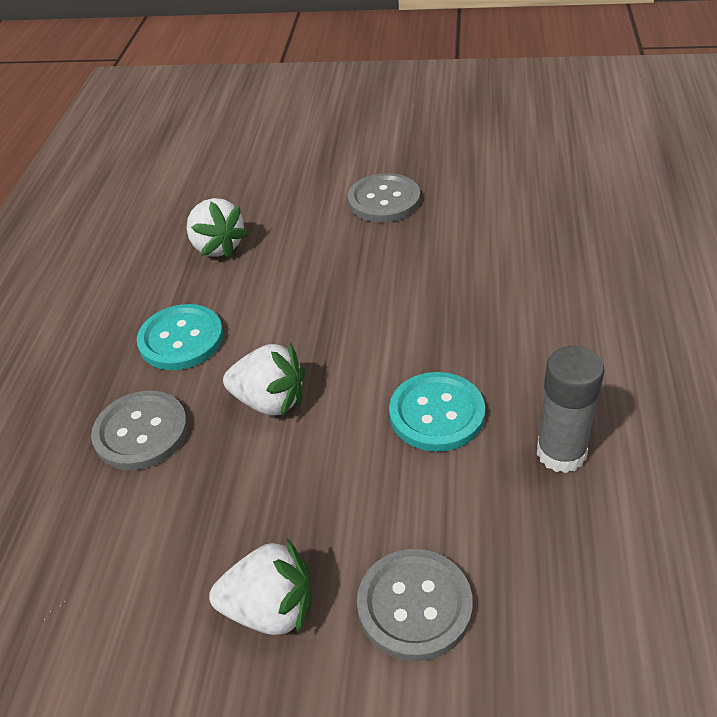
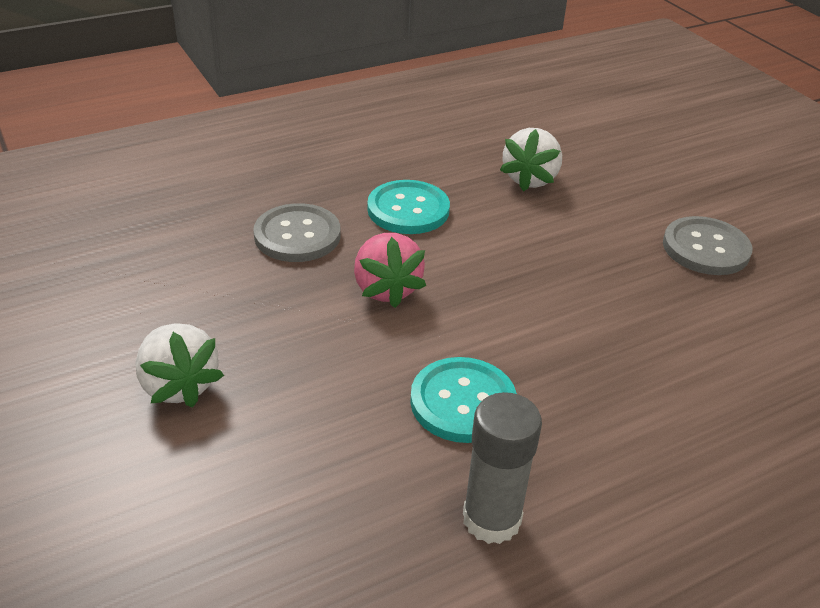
camera: 50 degrees right, 5 degrees down
(270, 401) = (386, 289): white strawberry -> pink strawberry
(414, 605) = (236, 476): grey button -> none

